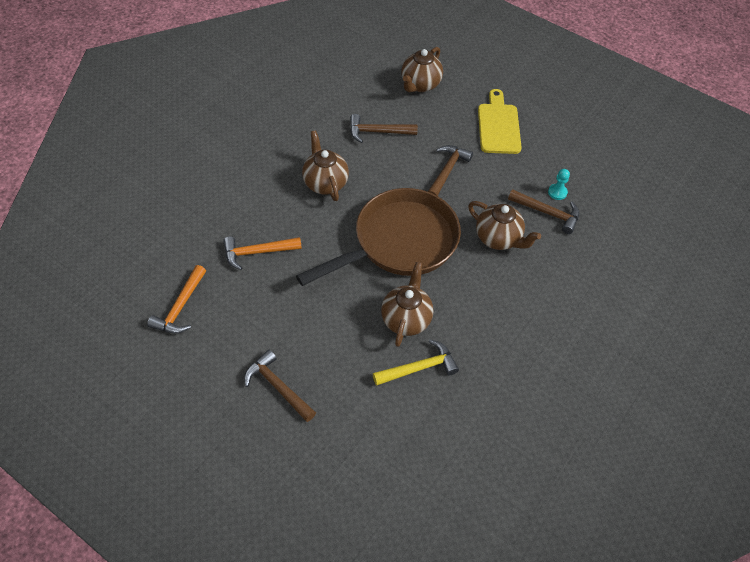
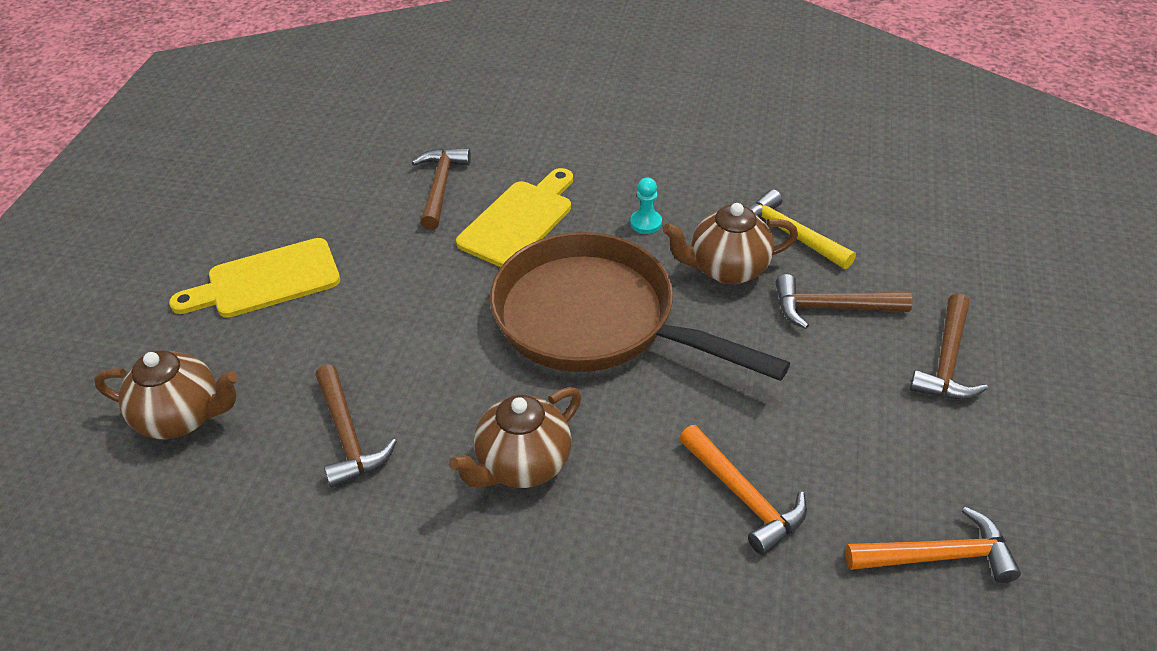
camera: 110 degrees left, 10 degrees down
(447, 171) = (407, 311): brown hammer -> brown hammer (831, 308)
(498, 238) = (519, 221): brown teapot -> yellow cutting board
(557, 192) = (393, 186): turquoise pawn -> turquoise pawn (646, 223)

